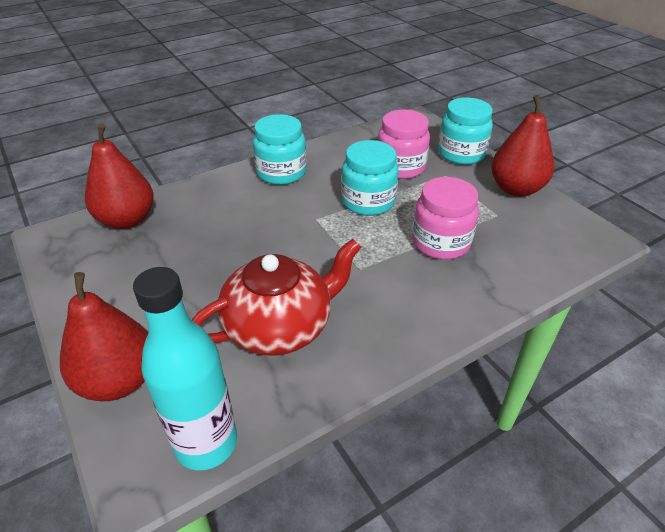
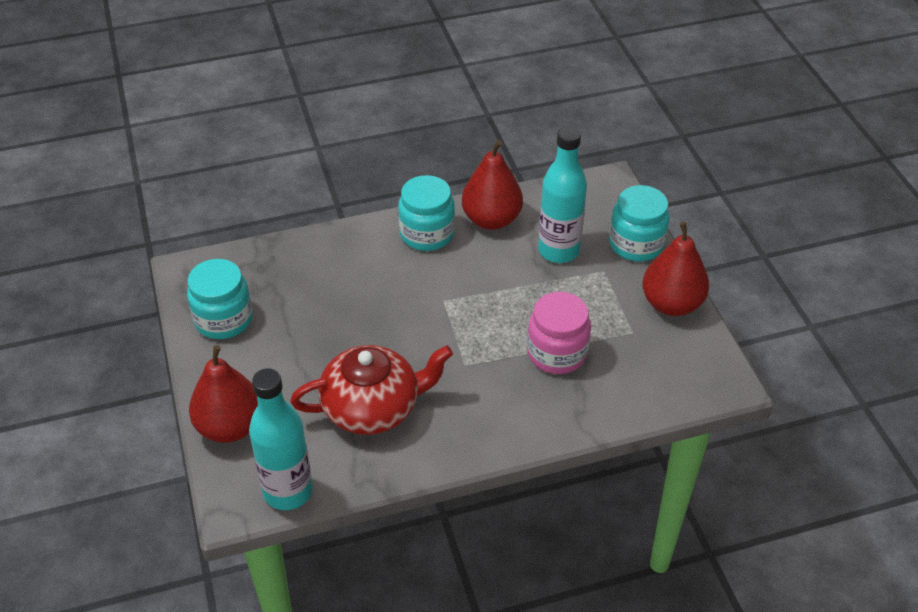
camera: 15 degrees right, 5 degrees up
(127, 220) = (259, 265): red pear -> red pear (491, 219)
(368, 202) = (504, 289): turquoise jar -> turquoise jar (223, 320)
(400, 167) = (558, 251): pink jar -> turquoise bottle

